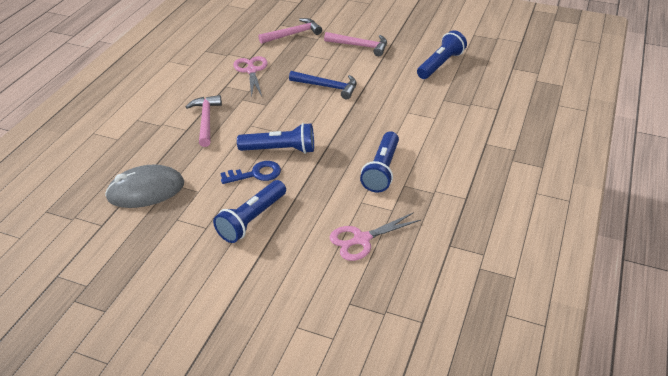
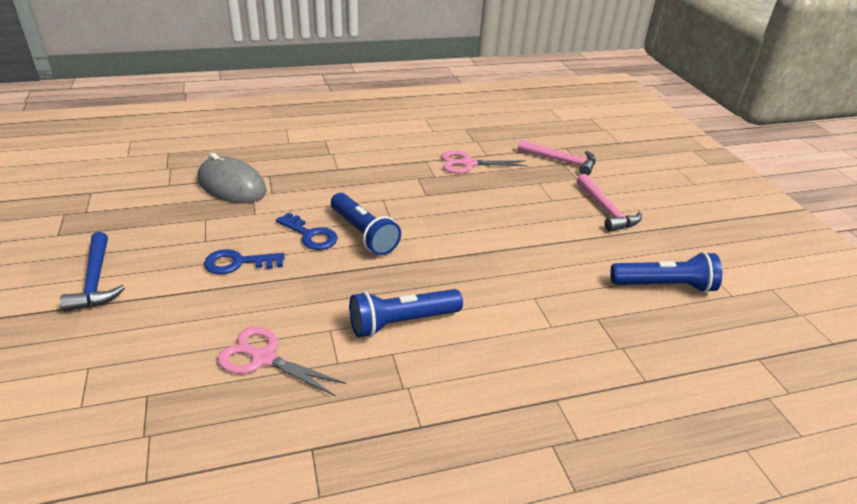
camera: 50 degrees right, 5 degrees down
(206, 120) = (362, 173): pink hammer -> none
(251, 71) = (468, 164): pink scissors -> pink scissors turned 135 degrees counterclockwise
(252, 219) = (238, 263): blue flashlight -> blue key
(327, 87) = (503, 219): blue hammer -> blue hammer (95, 280)

